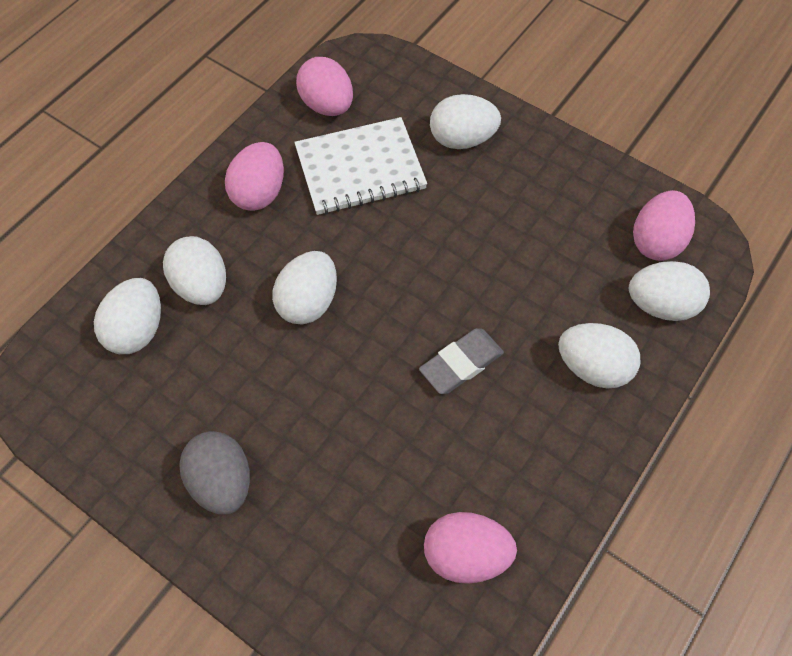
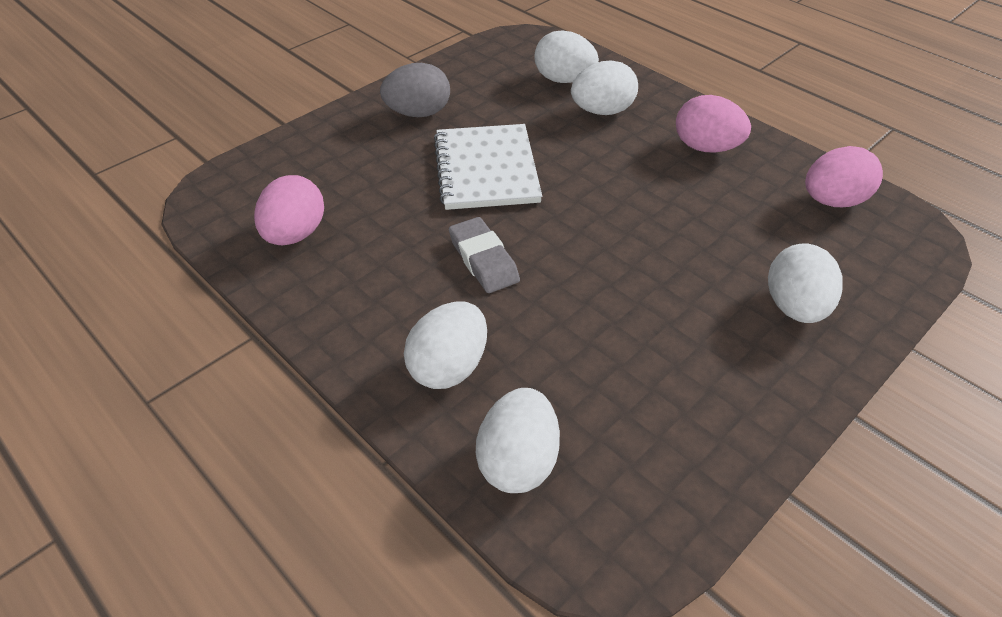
camera: 100 degrees right, 15 degrees down
(308, 302) = (575, 168): white egg -> none
(360, 169) = (741, 216): white notebook -> white notebook (486, 169)
(656, 241) = (622, 485): pink egg -> none

